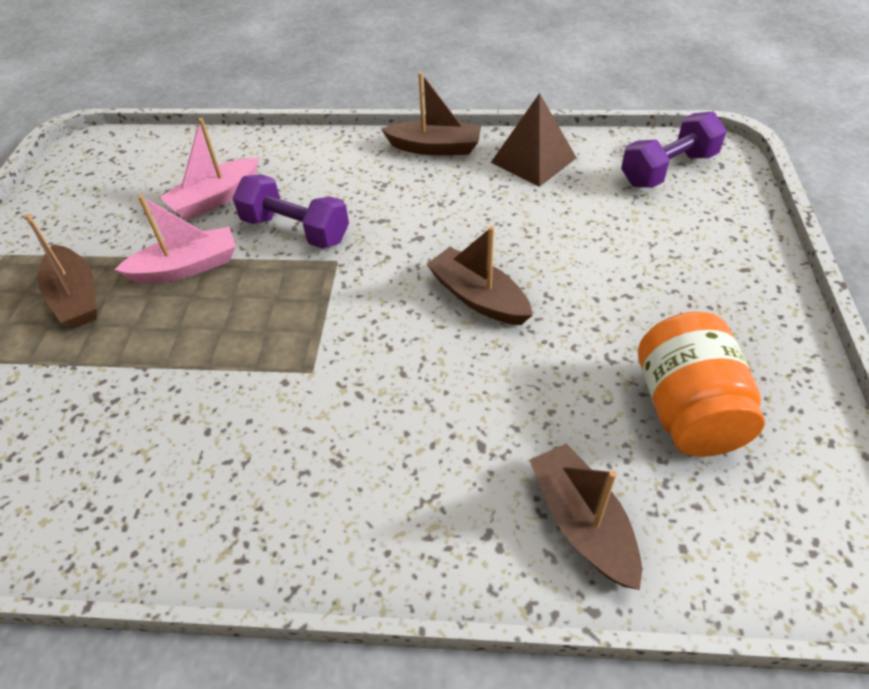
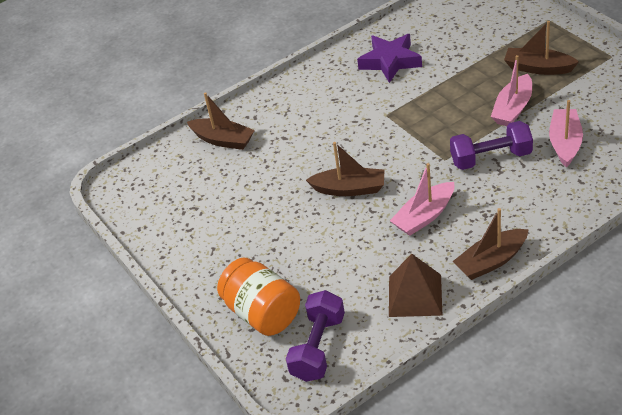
camera: 145 degrees right, 5 degrees down
(178, 467) = (390, 62): none -> purple star
(438, 216) = (424, 216): none -> pink boat
(687, 410) = (208, 202): orange jar -> orange jar (262, 313)

